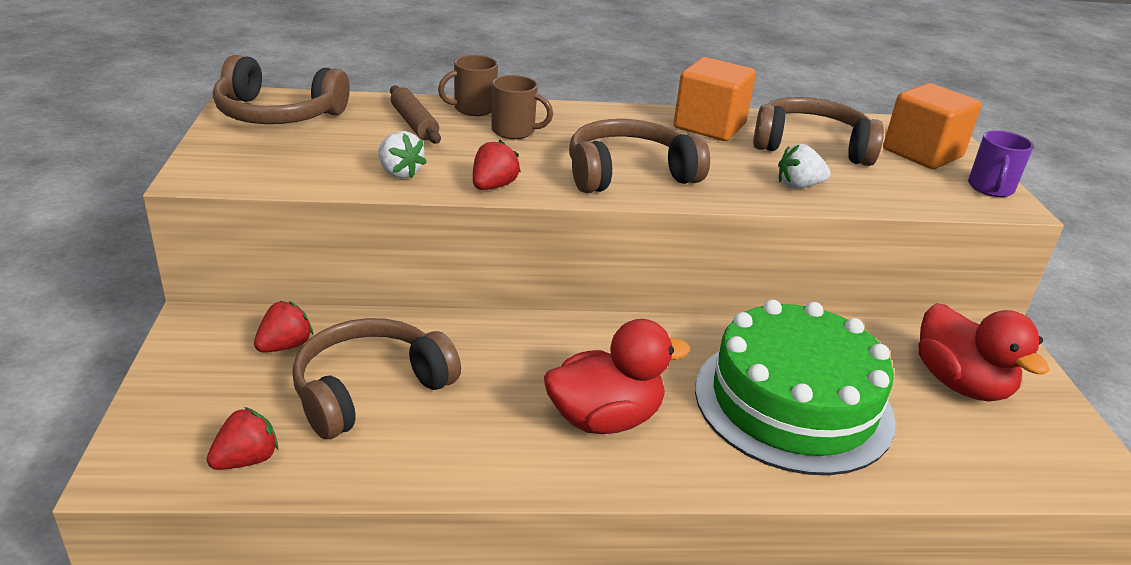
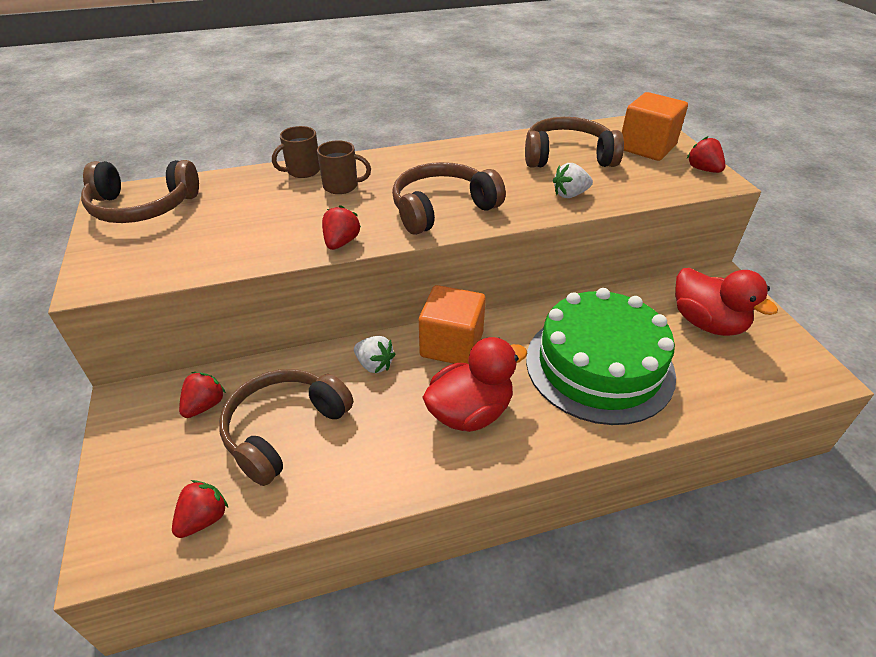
camera: 10 degrees left, 10 degrees up
(399, 173) = (262, 245): white strawberry -> white strawberry (374, 365)
(414, 123) = (259, 194): brown rolling pin -> none
(709, 126) = (488, 152): orange cube -> orange cube (451, 345)
(990, 188) = (703, 169): purple mug -> red strawberry

